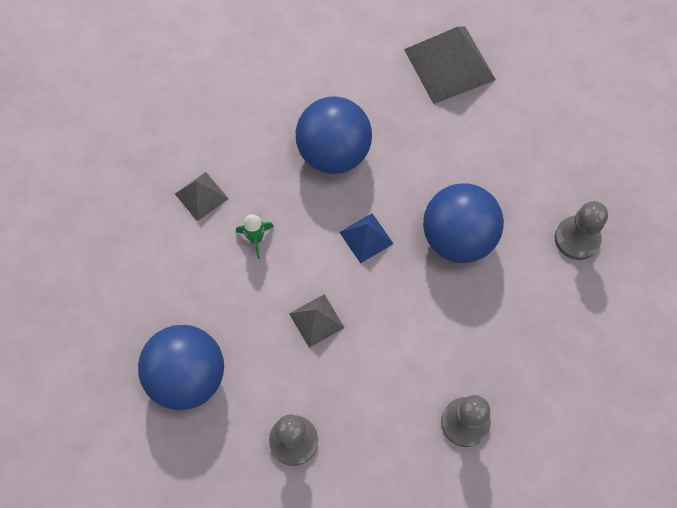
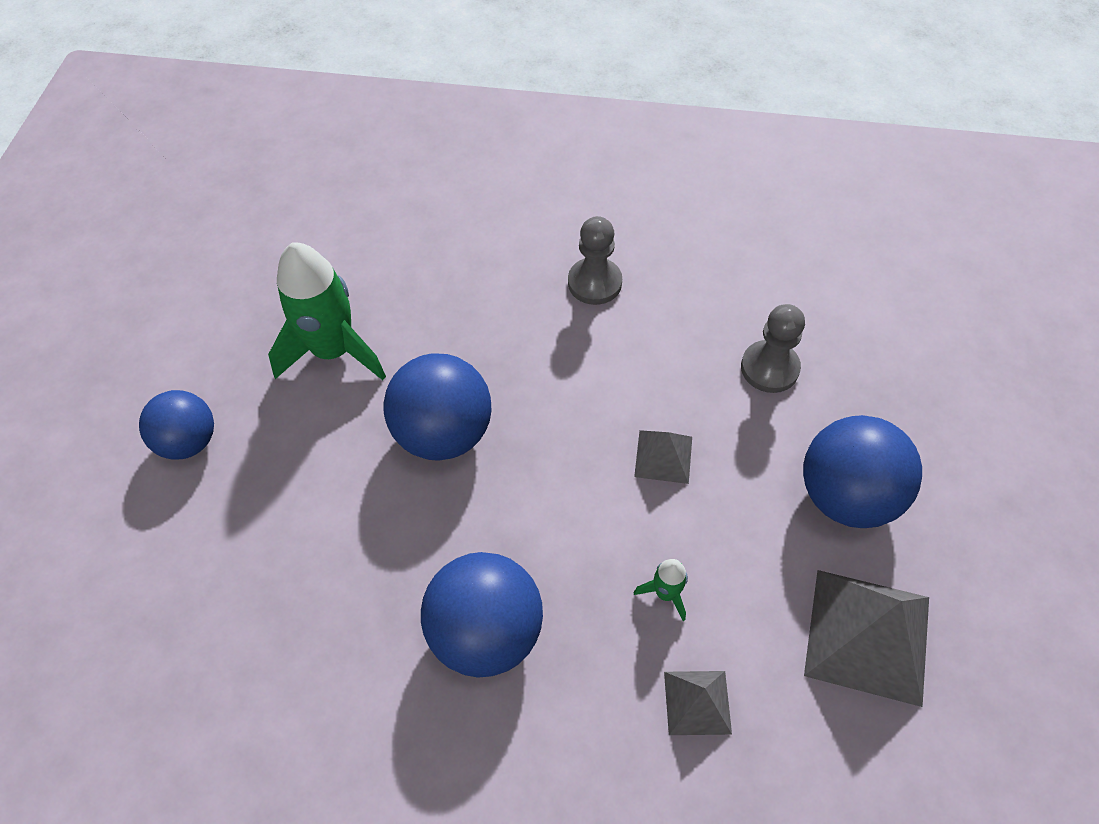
camera: 140 degrees left, 10 degrees down
(366, 237) = (538, 502): blue pyramid -> none
(449, 64) = (237, 641): grey pyramid -> grey pyramid (867, 636)
(577, 239) = (333, 351): grey pawn -> green rocket
(590, 128) = (189, 441): none -> blue ball

